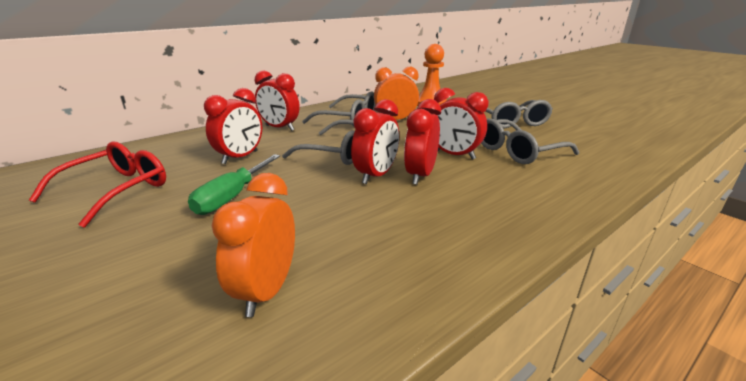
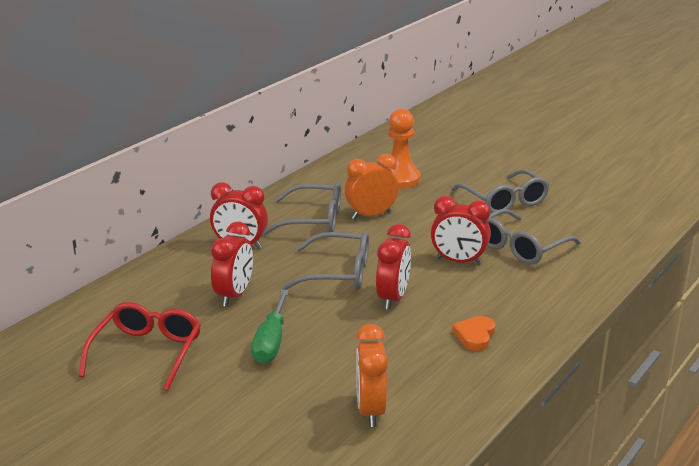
camera: 15 degrees left, 0 degrees up
(420, 175) = (435, 292): red clock -> none
(443, 220) = (475, 336): none -> orange heart

